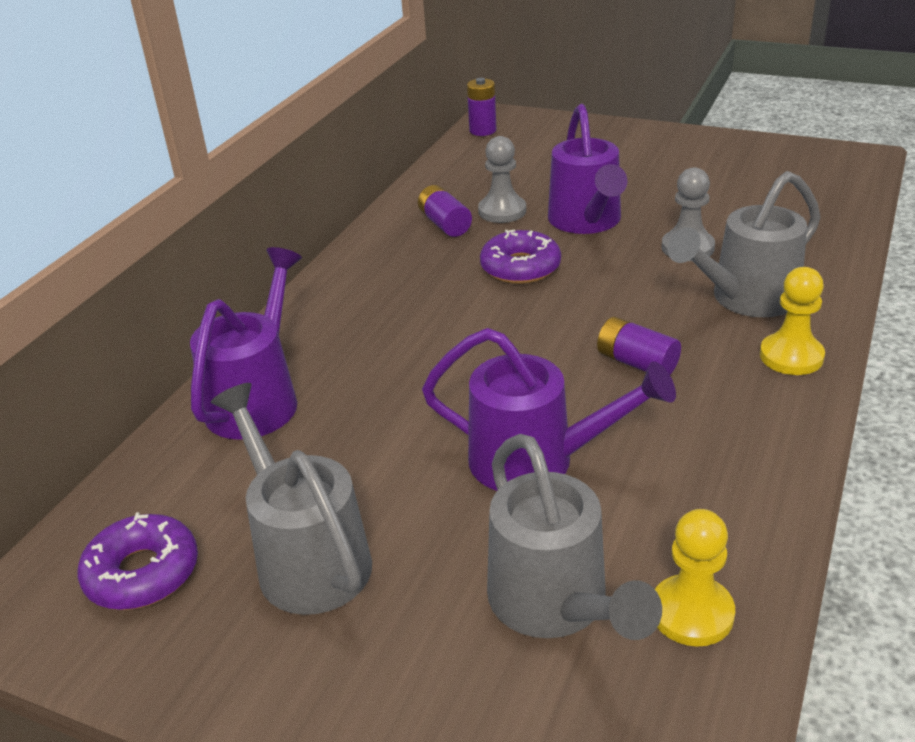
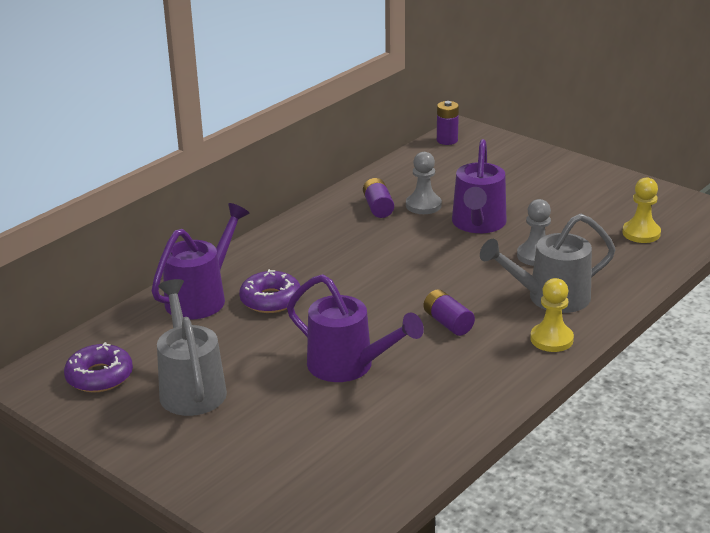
camera: 15 degrees right, 5 degrees down
(520, 267) = (411, 247): purple donut -> purple donut (271, 300)
(556, 606) = (314, 440): grey watering can -> none
(692, 613) = (387, 459): yellow pawn -> yellow pawn (641, 233)

